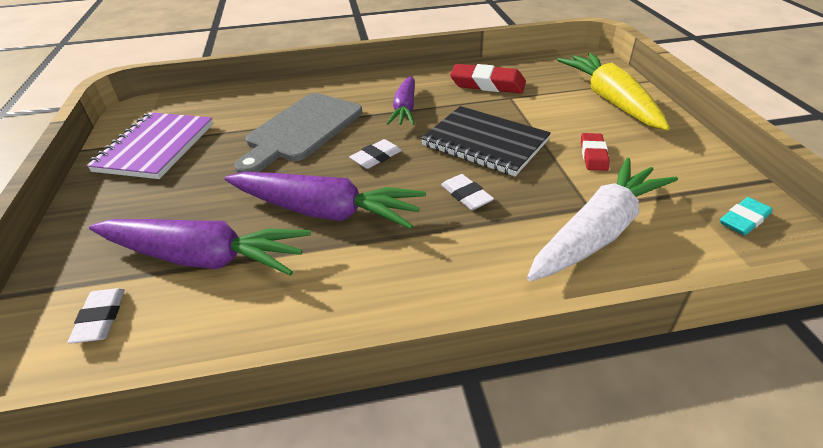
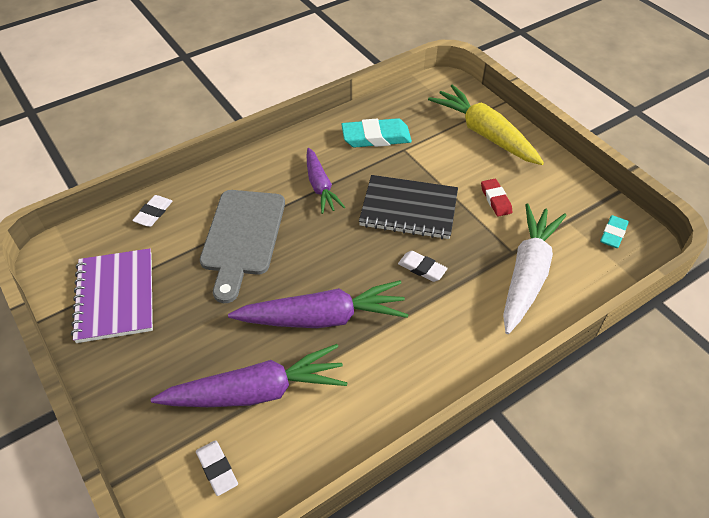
camera: 25 degrees left, 10 degrees up
(376, 157) = (329, 250): white eraser -> white eraser (153, 213)
(487, 84) = (376, 137): red eraser -> turquoise eraser

